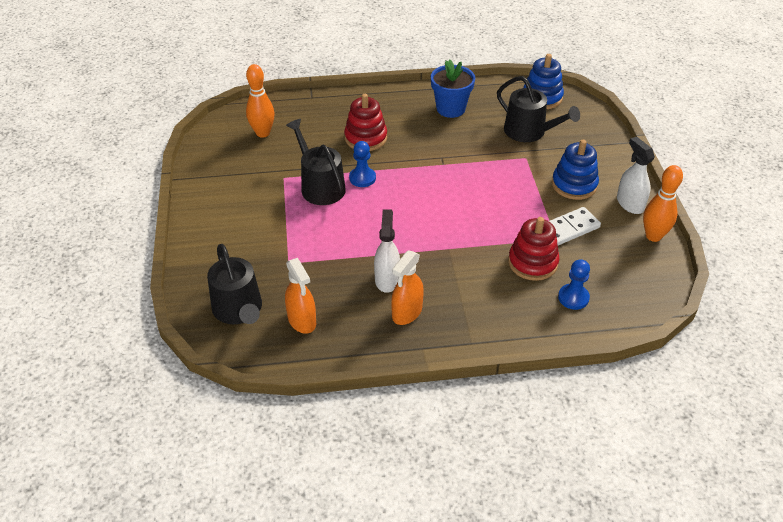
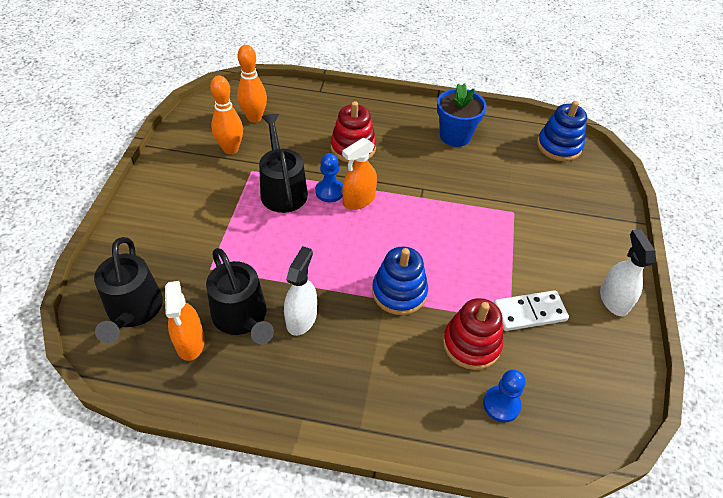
camera: 15 degrees right, 5 degrees up
(407, 312) = (304, 366): orange spray bottle -> orange spray bottle (358, 200)
(529, 132) = (529, 182): black watering can -> black watering can (242, 317)
(574, 185) = (556, 259): blue stacking toy -> blue stacking toy (399, 292)
(653, 236) = (628, 350): orange bowling pin -> orange bowling pin (230, 149)

